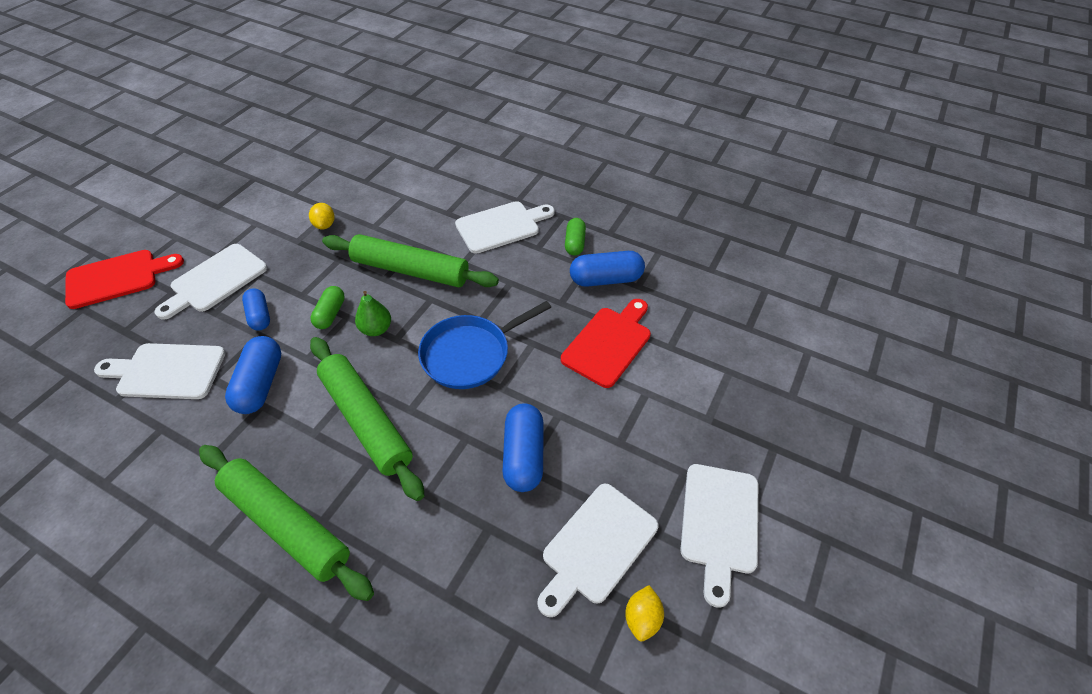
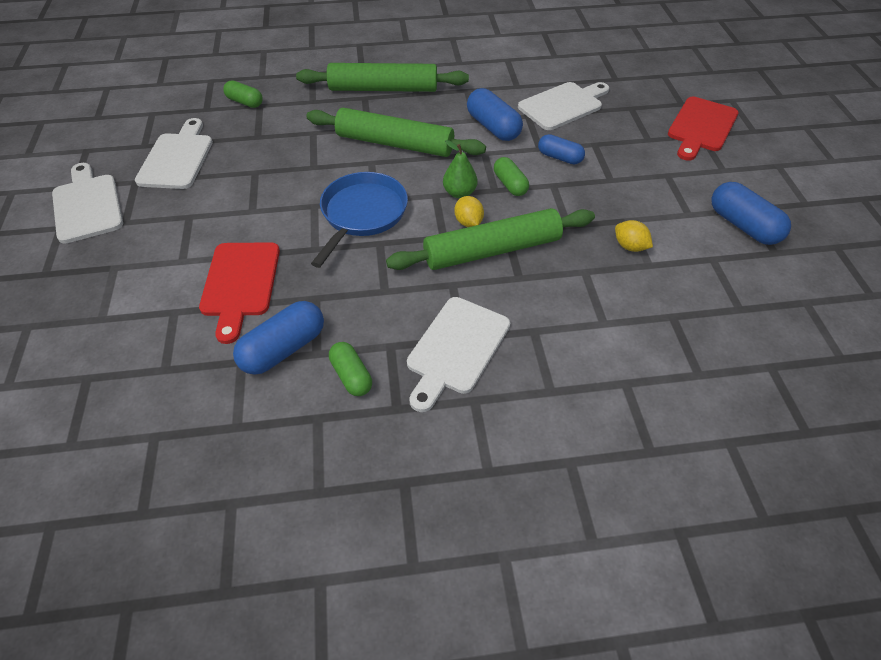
camera: 145 degrees right, 0 degrees up
(215, 280) = (633, 160): white cutting board -> none
(460, 617) = (245, 102): none -> green capsule
(523, 455) = (261, 176): blue capsule -> blue capsule (743, 225)
(642, 618) = (131, 143): yellow lemon -> yellow lemon (468, 222)

